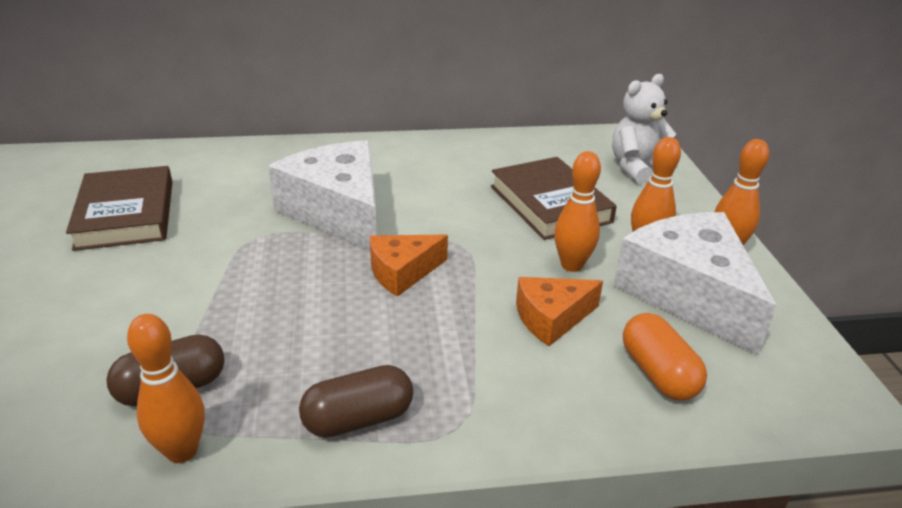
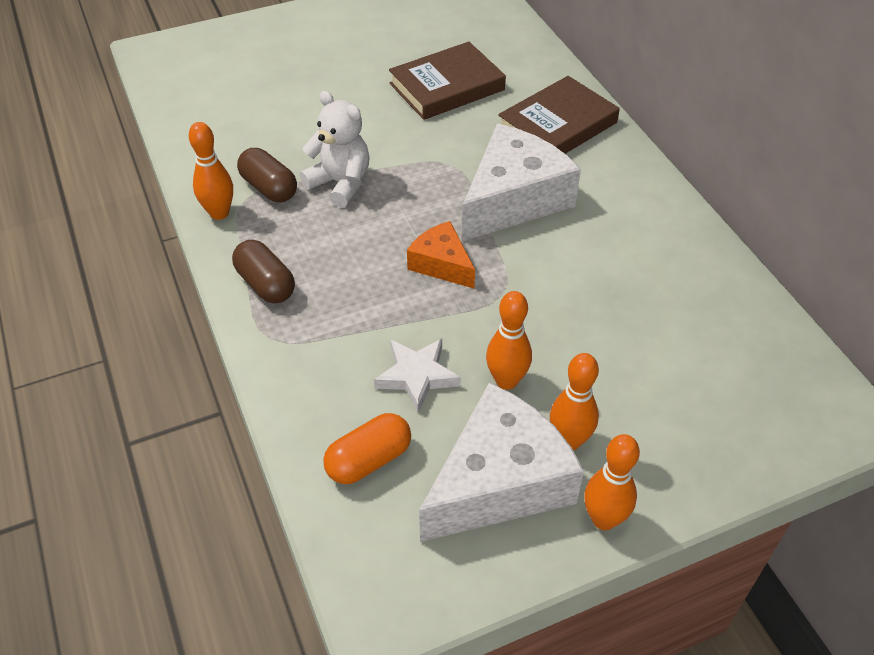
camera: 75 degrees right, 15 degrees up
(549, 204) = (615, 348): brown book -> brown book (557, 125)
(551, 318) = (417, 376): orange cheese -> white star
(637, 168) = (754, 422): white teddy bear -> white teddy bear (340, 183)

